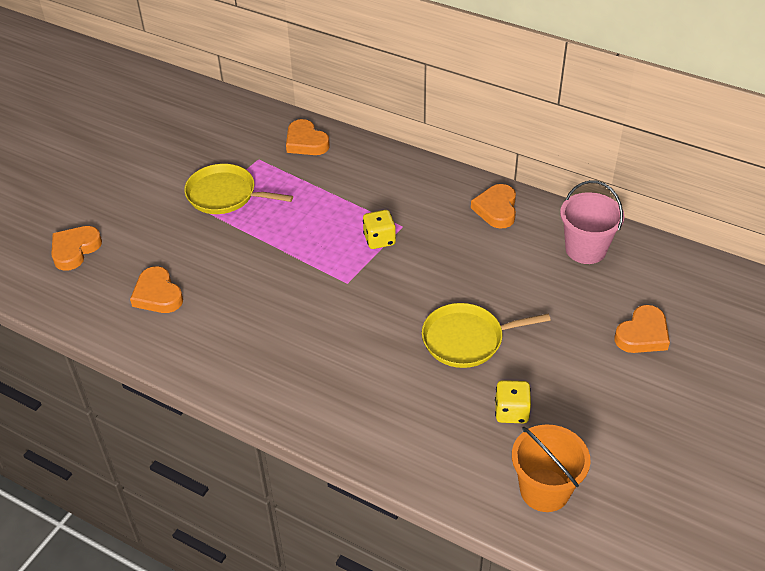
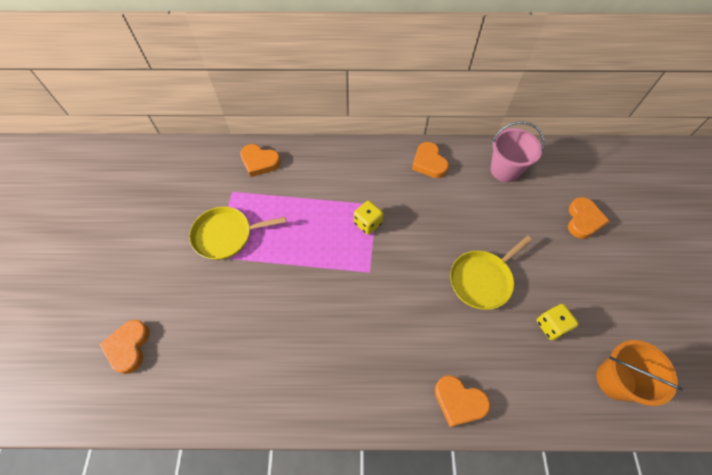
camera: 30 degrees left, 15 degrees up
(157, 295) = (229, 356): orange heart -> orange heart (459, 401)

